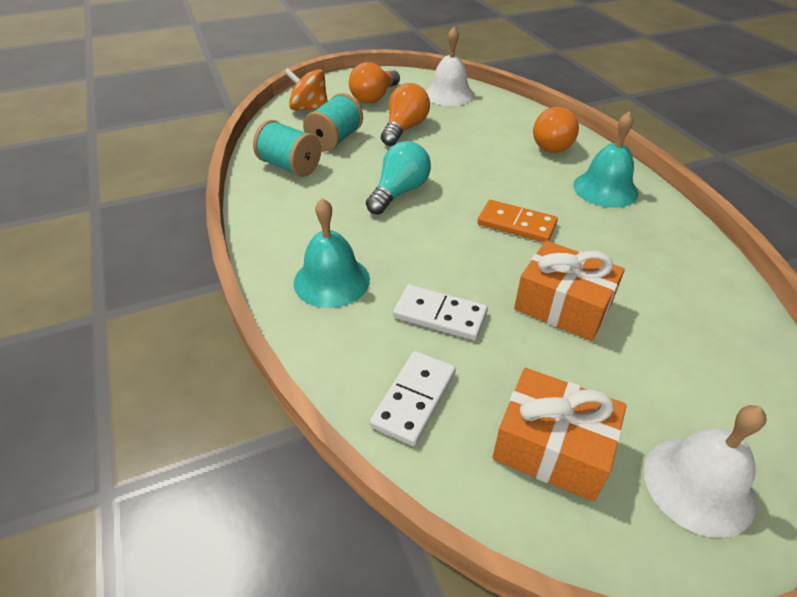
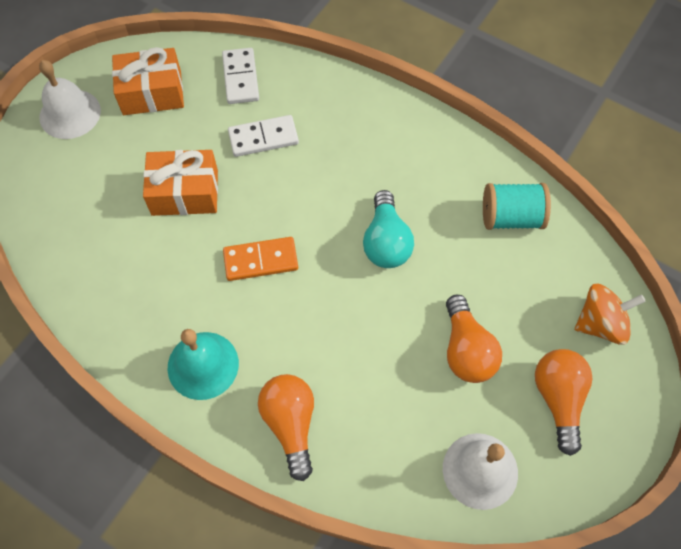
camera: 145 degrees right, 20 degrees up
(331, 280) = (356, 123): turquoise bell -> none
(335, 140) = (514, 283): turquoise spool -> none

